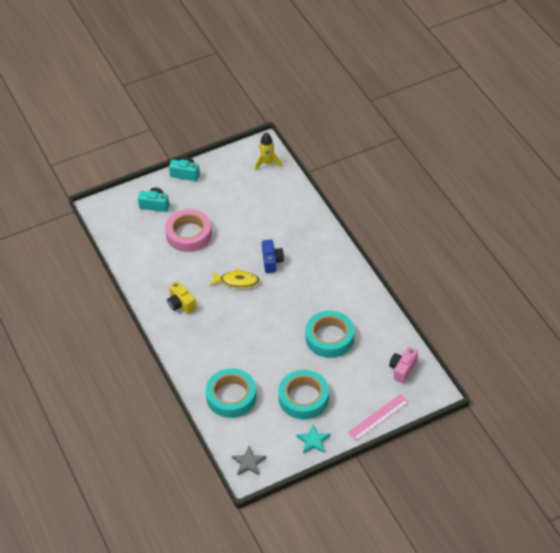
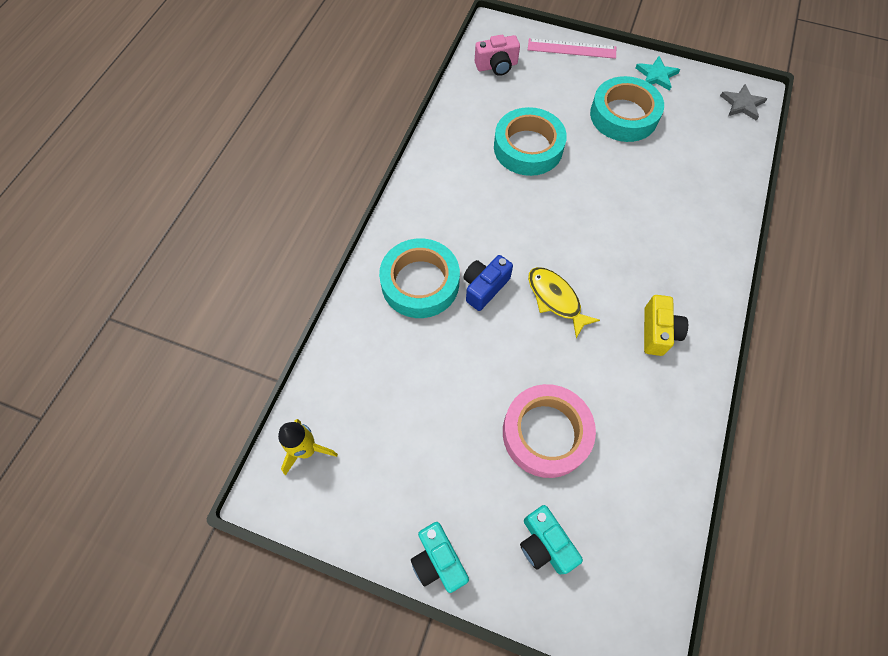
camera: 135 degrees left, 15 degrees up
(231, 396) = (700, 174): turquoise tape -> turquoise tape (420, 283)

